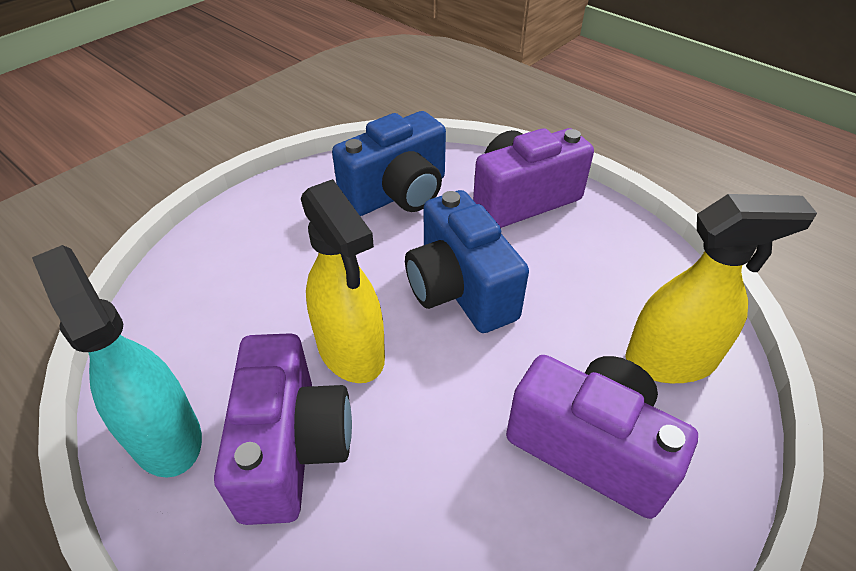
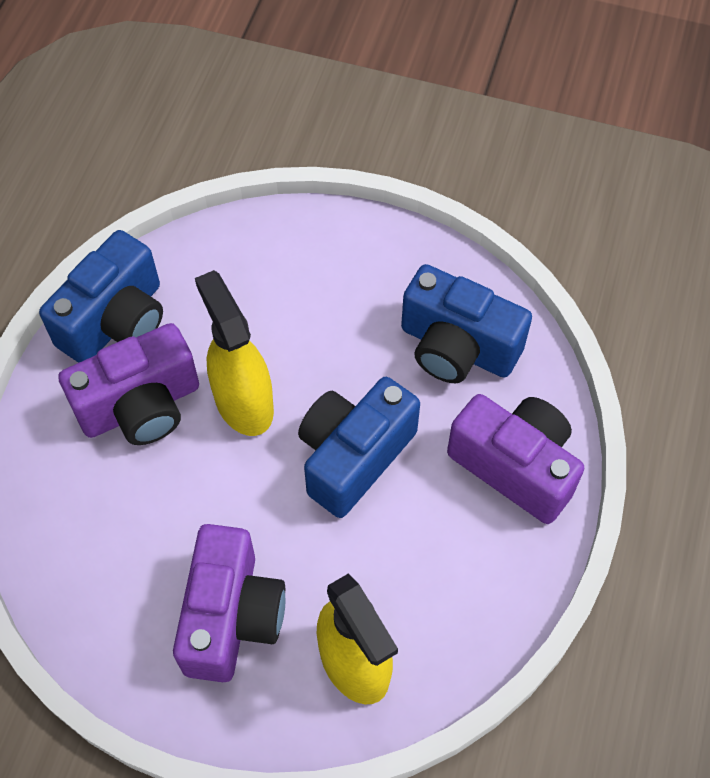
camera: 65 degrees right, 15 degrees up
(165, 436) = (116, 321): turquoise spray bottle -> blue camera
(351, 351) = (243, 402): yellow spray bottle -> yellow spray bottle turned 120 degrees clockwise

